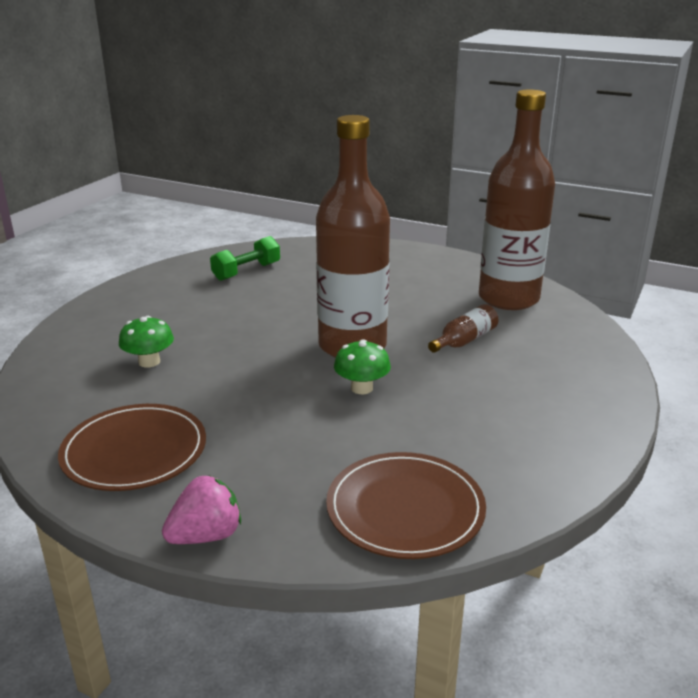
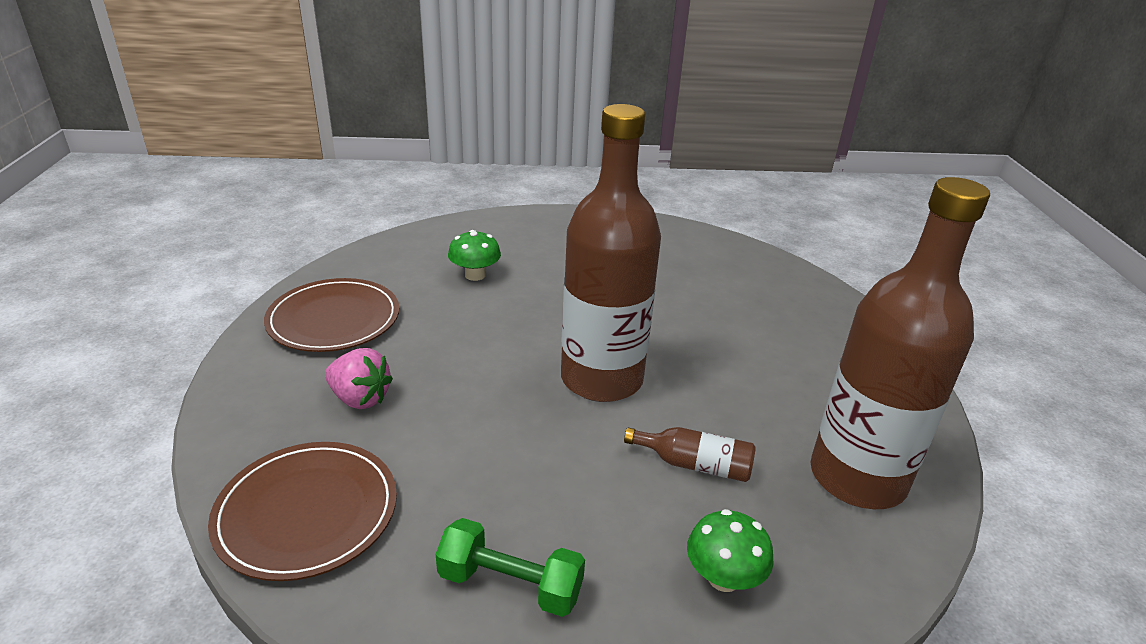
camera: 60 degrees right, 5 degrees up
(206, 536) = (229, 398): pink strawberry -> pink strawberry (360, 398)
(246, 271) = (693, 263): green dumbbell -> green dumbbell (510, 584)
(362, 388) = (518, 413): green mushroom -> green mushroom (723, 577)

